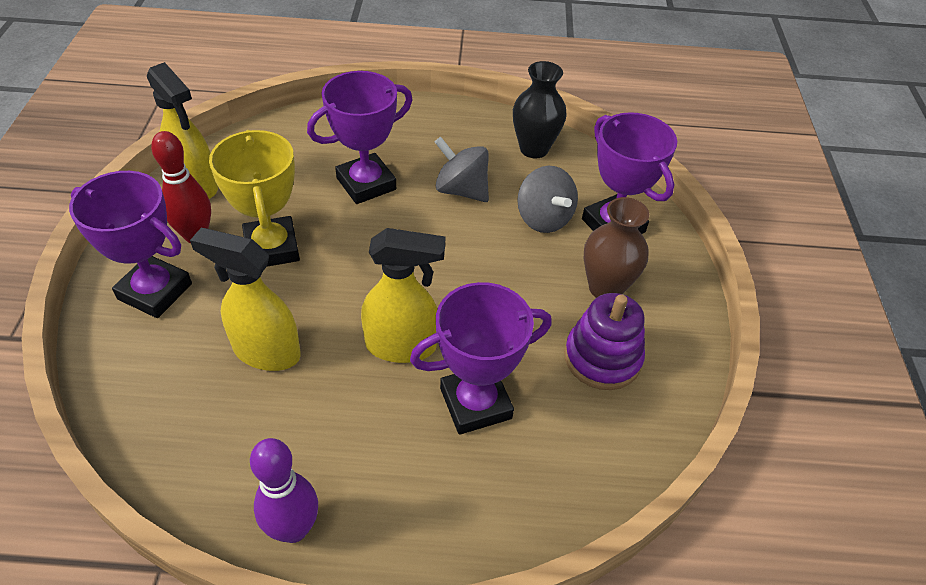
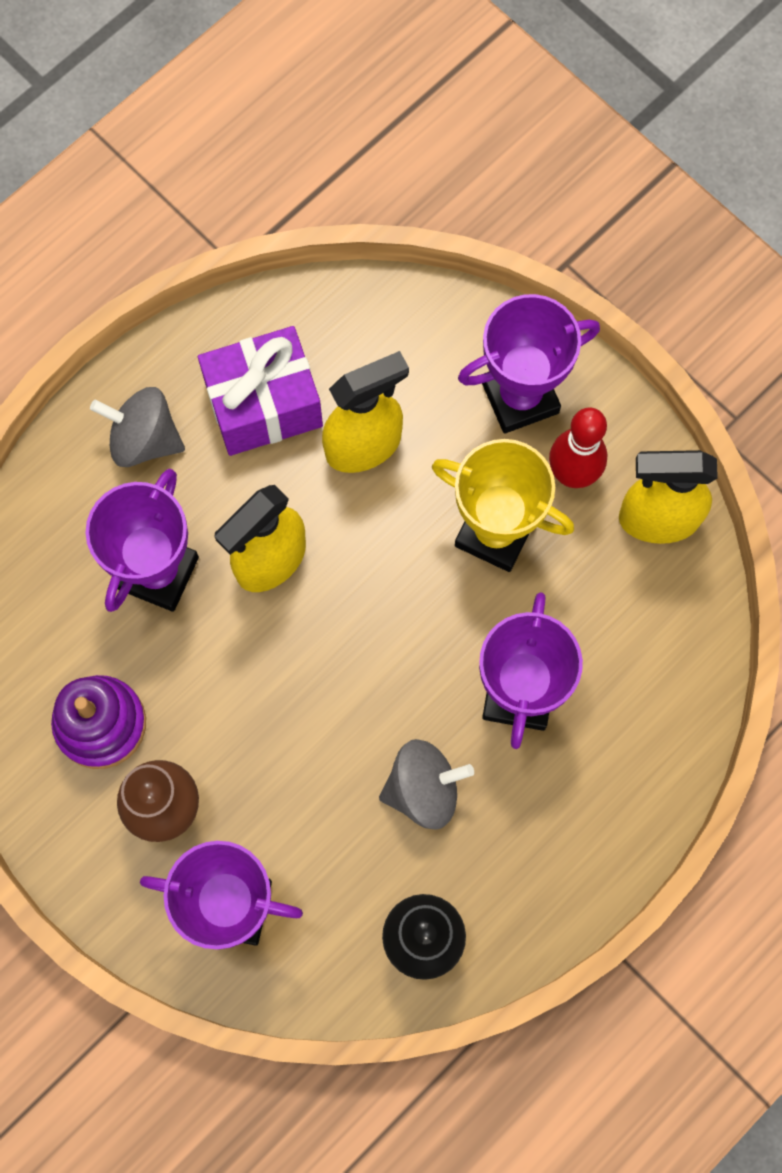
camera: 135 degrees right, 25 degrees up
(283, 436) = (263, 404): none -> purple gift
(293, 528) = (177, 360): purple bowling pin -> none
(544, 218) = (306, 840): grey spinning top -> grey spinning top (144, 439)

